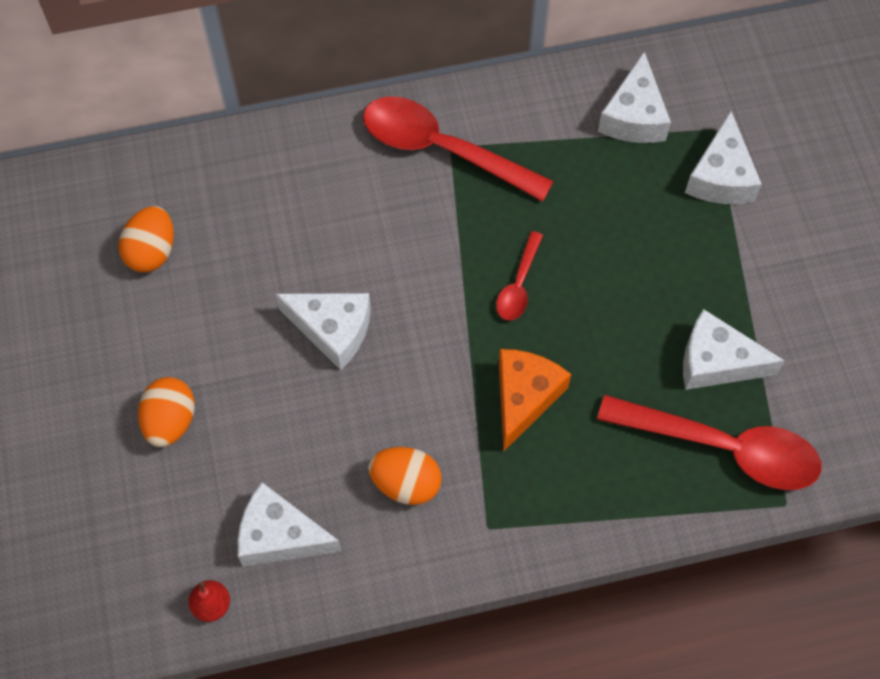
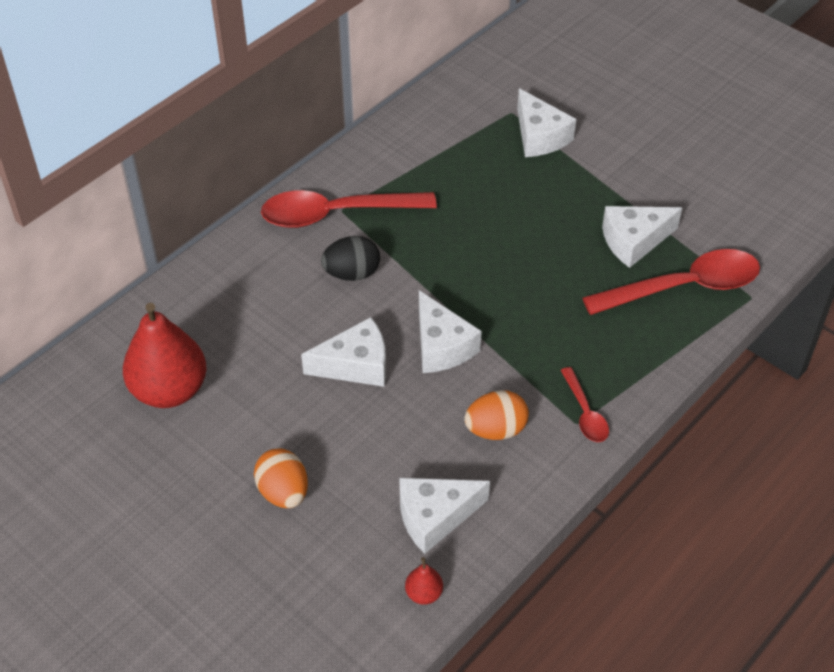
camera: 35 degrees left, 15 degrees down
(152, 251) = (169, 390): orange egg -> red pear
(405, 226) = (352, 273): none -> black egg
(518, 284) = (463, 266): red spoon -> red spoon (585, 413)
(524, 397) = (529, 331): orange cheese -> none
(634, 116) = (451, 130): white cheese -> white cheese (441, 346)

